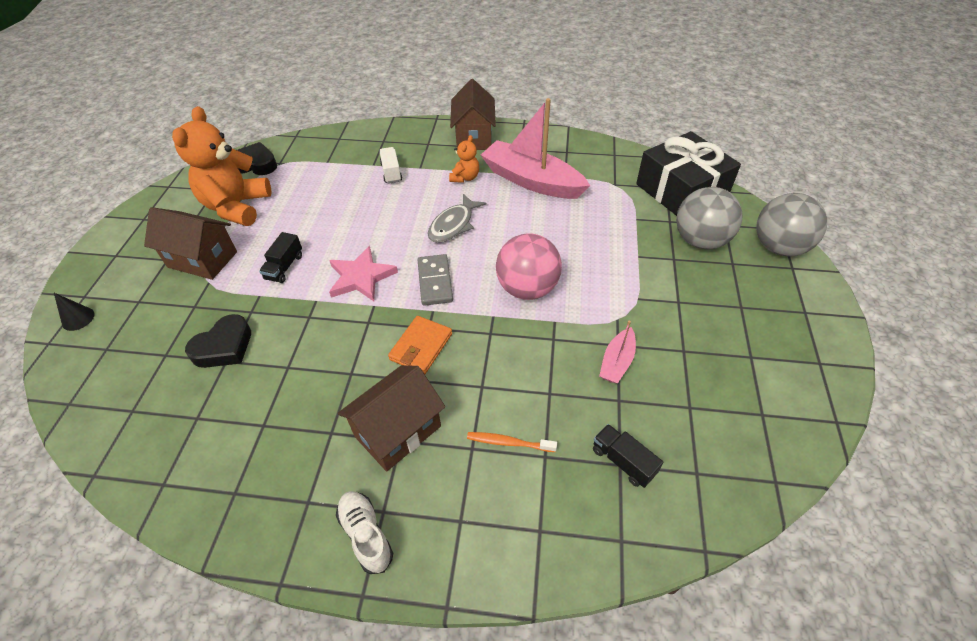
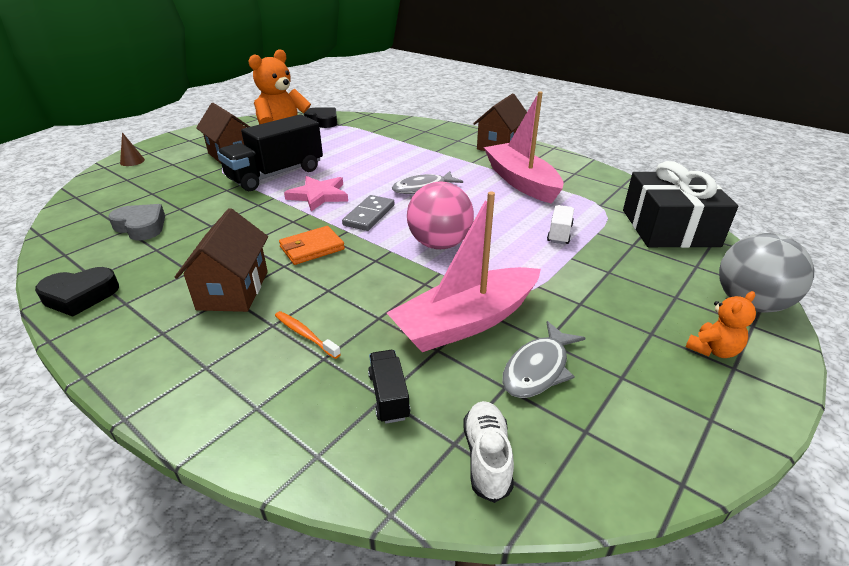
camera: 30 degrees right, 15 degrees down
(78, 318) = (132, 161): black cone -> brown cone
(210, 405) = (141, 227): none -> grey heart
(224, 347) = (188, 201): black heart -> black heart (80, 296)
(284, 267) = (276, 174): black truck -> black truck, size x2.26
(366, 534) = (134, 340): white shoe -> white shoe (487, 457)
(391, 172) = (410, 148): white truck -> white truck (559, 233)
(398, 431) = (233, 290): brown house -> brown house turned 75 degrees counterclockwise
(465, 177) = (465, 165): orange teddy bear -> orange teddy bear (713, 350)
(617, 362) = (466, 322): pink boat -> pink boat, size x2.14
(698, 379) = (538, 369): none -> grey fish
(700, 241) = (653, 268): grey ball -> none

